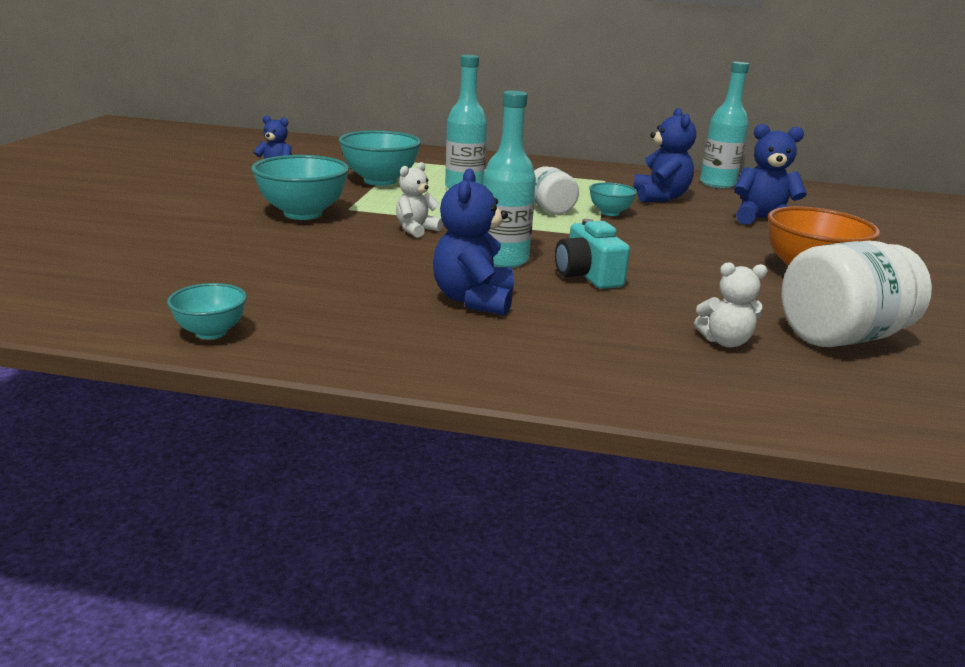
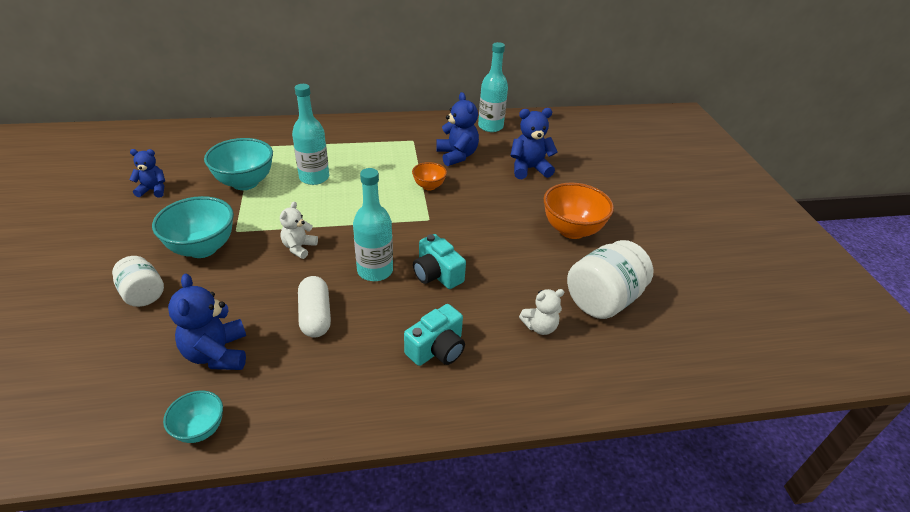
camera: 20 degrees left, 15 degrees up
(406, 279) = (315, 316): none -> white capsule
(473, 300) = (371, 328): blue teddy bear -> blue teddy bear (217, 354)
(550, 209) = (386, 192): white jar -> white jar (143, 294)
(557, 331) = (437, 349): none -> turquoise camera
(610, 213) = (429, 186): turquoise bowl -> orange bowl

